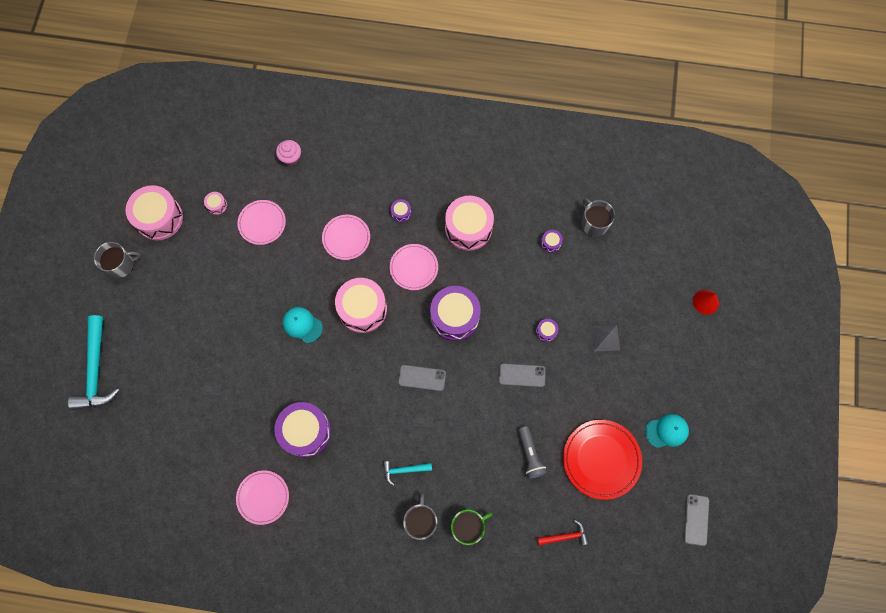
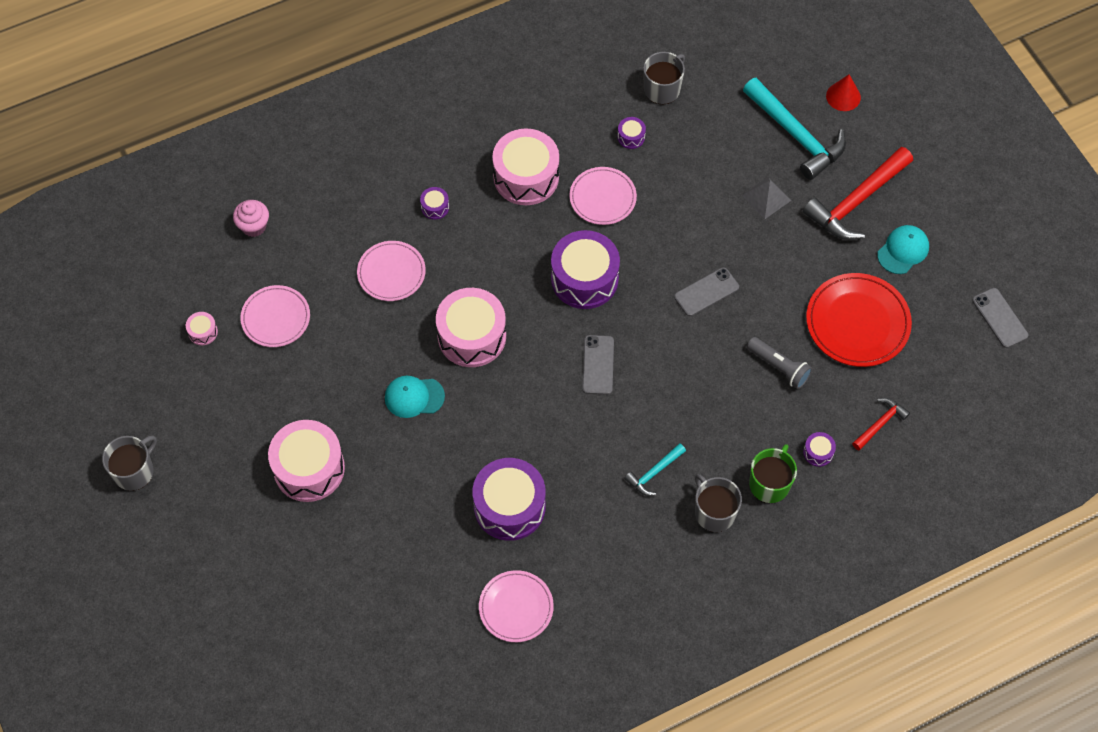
camera: 35 degrees left, 10 degrees down
(96, 370) = (199, 606): turquoise hammer -> turquoise hammer (796, 135)
(159, 218) = (140, 390): pink drum -> pink drum (309, 468)
(414, 268) = (496, 256): pink plate -> pink plate (602, 198)
(422, 378) = (598, 365): grey phone -> grey phone turned 60 degrees counterclockwise
(546, 331) = (698, 231): purple drum -> purple drum (818, 452)
(594, 223) = (662, 88): grey mug -> grey mug turned 105 degrees clockwise
(661, 378) = (856, 201): none -> red hammer

